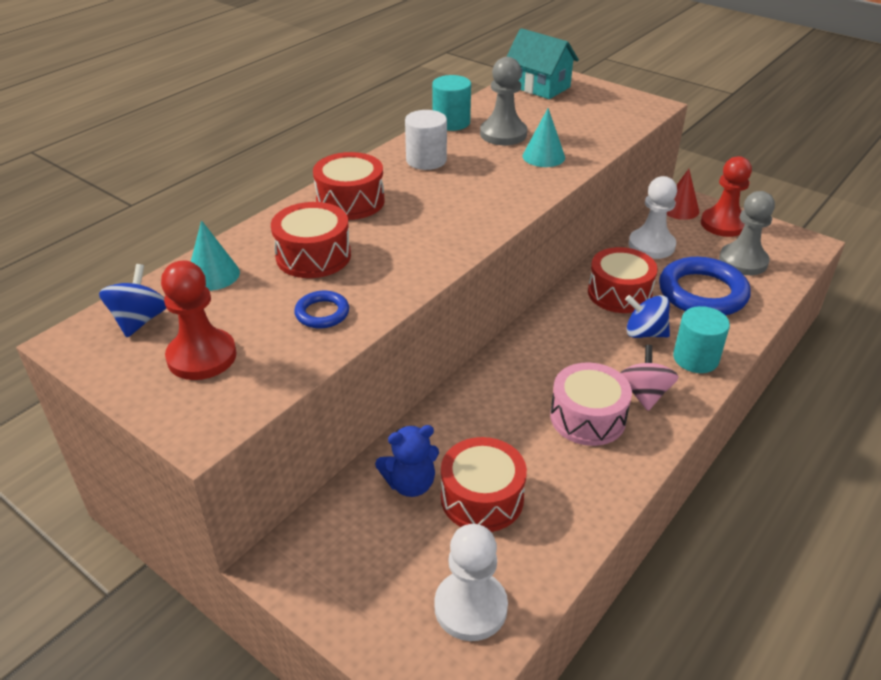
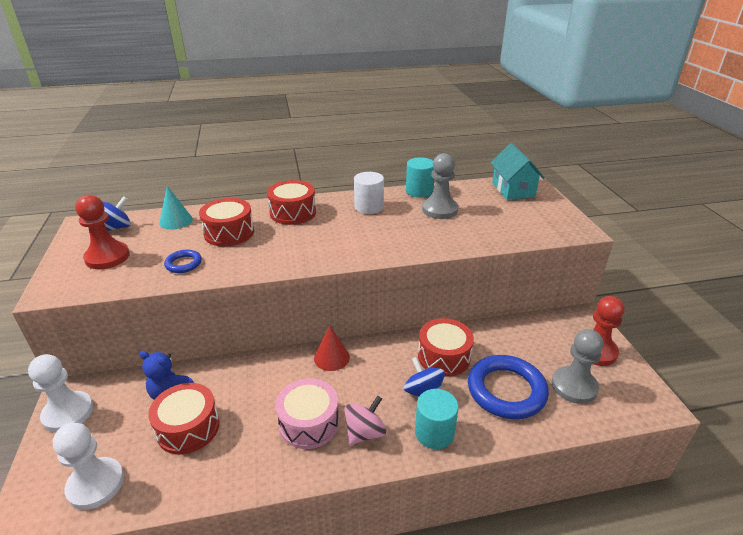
camera: 40 degrees right, 5 degrees down
(543, 156) = (443, 233): turquoise cone -> none
(651, 245) = (513, 337): white pawn -> white pawn (68, 413)
(680, 209) = (573, 323): red cone -> red cone (331, 357)

